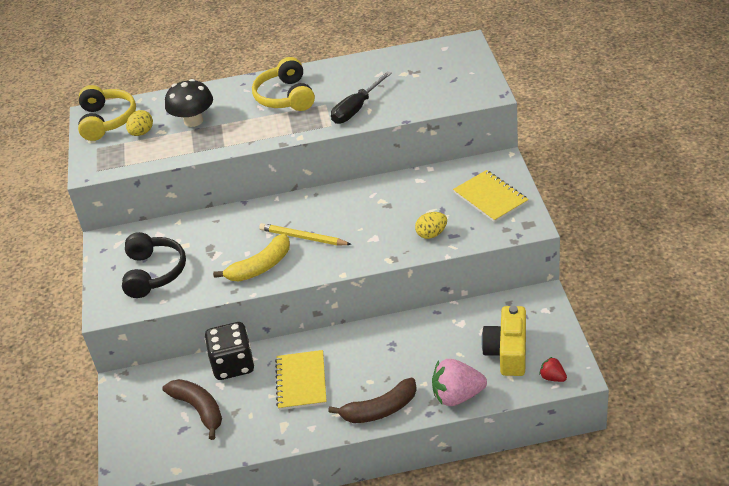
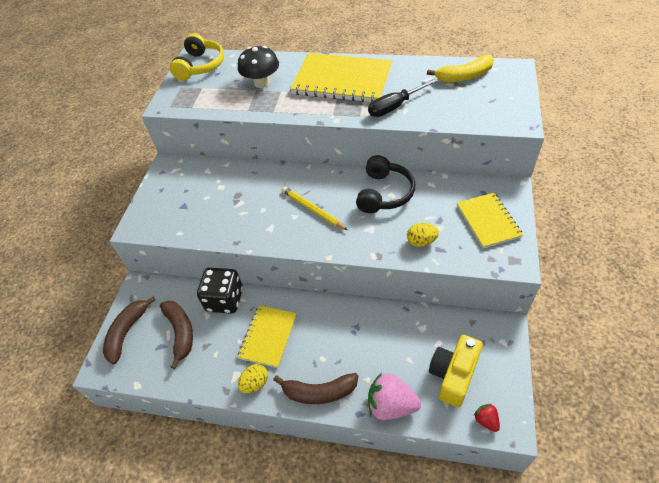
camera: 20 degrees right, 10 degrees up
(134, 429) = (127, 332): none -> brown banana
(142, 133) = (219, 83): yellow egg -> yellow egg (255, 383)
(154, 273) = (186, 204): black headphones -> black headphones (384, 193)
(260, 267) = (266, 226): yellow banana -> yellow banana (464, 76)
(285, 97) = (342, 80): yellow headphones -> yellow notebook

